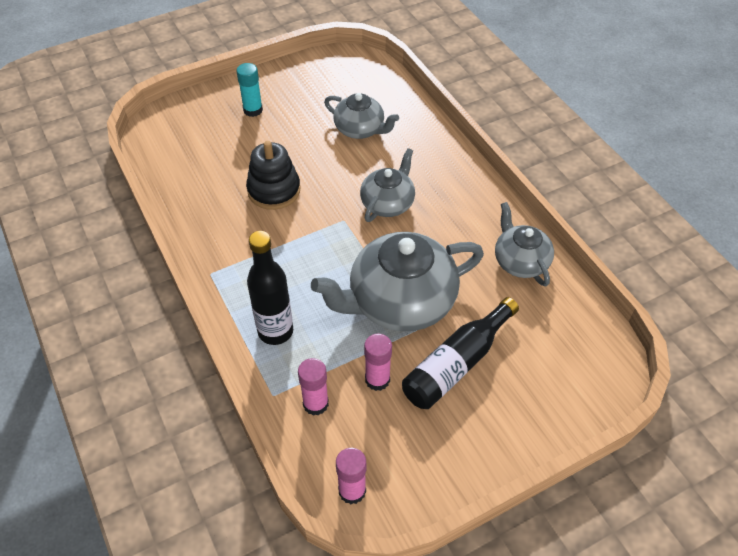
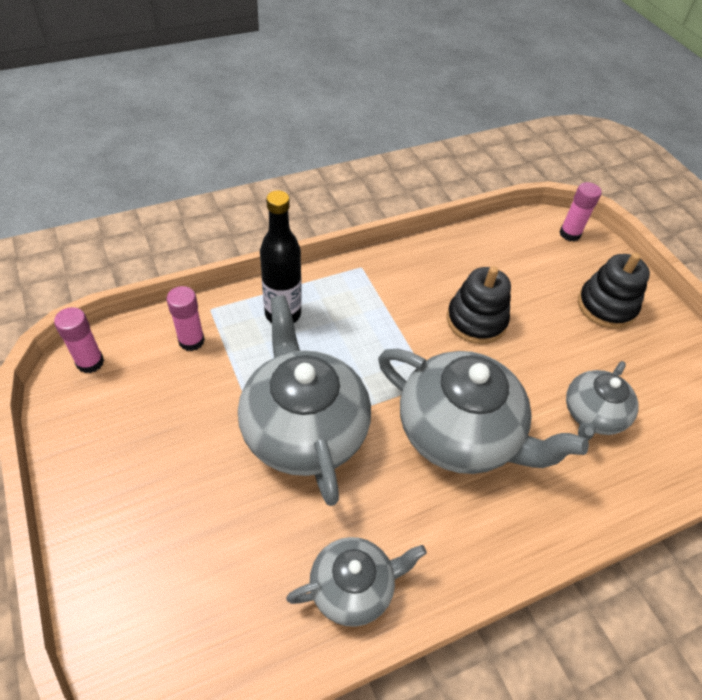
camera: 90 degrees right, 0 degrees up
(253, 110) = (606, 306): turquoise glue stick -> black stacking toy
(377, 379) = (205, 395): pink glue stick -> pink glue stick (570, 234)
(388, 203) = (460, 433): grey teapot -> grey teapot, size x1.77
(456, 364) = (206, 476): black bottle -> none

